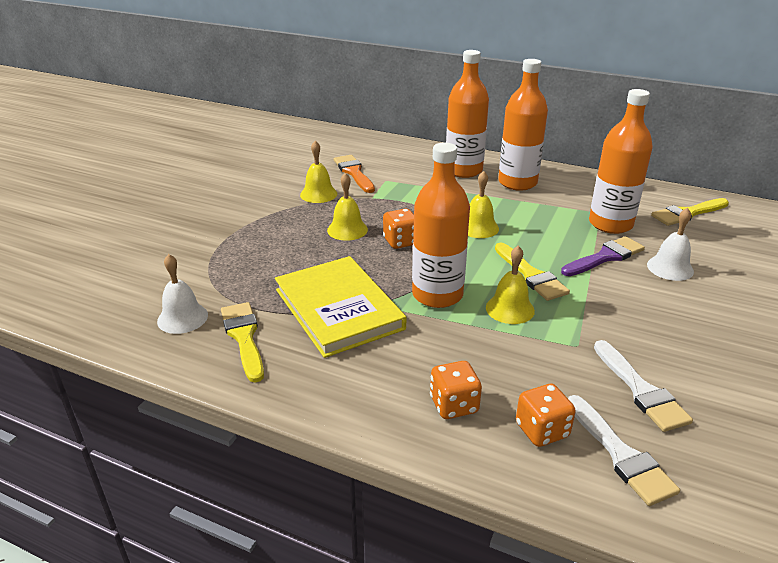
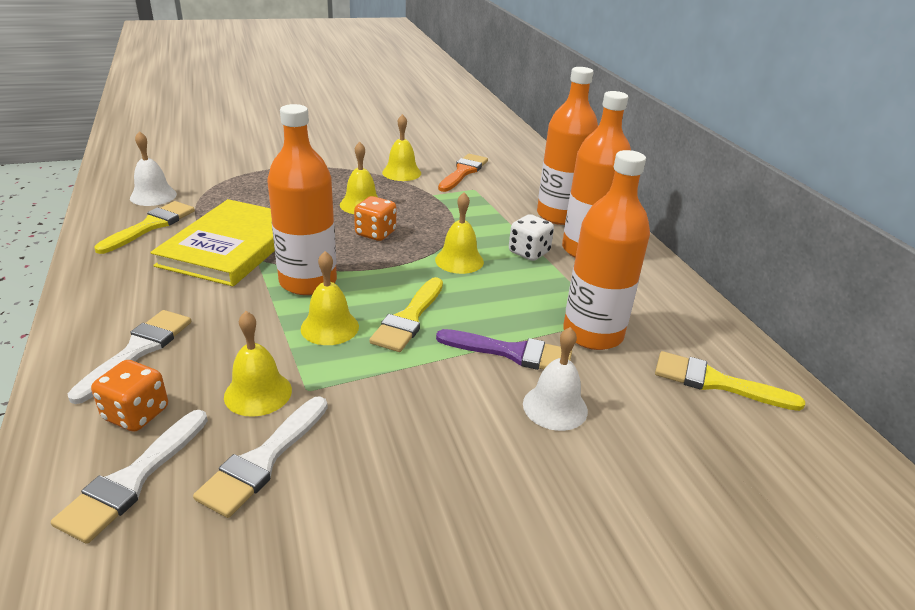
camera: 45 degrees right, 0 degrees up
(454, 405) = (138, 351): orange dice -> white brush
(497, 201) = (529, 252): none -> white dice
(563, 367) = (258, 393): none -> yellow bell

